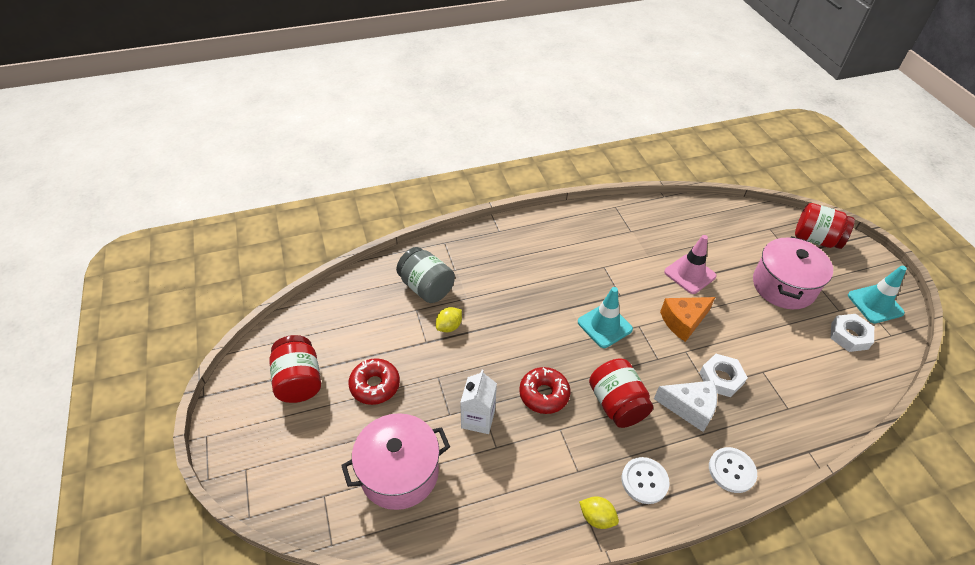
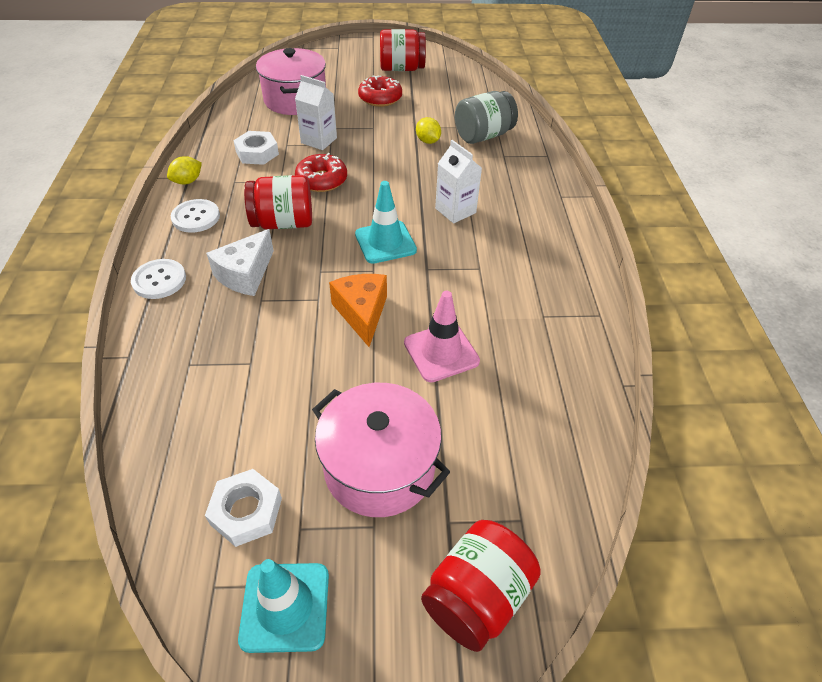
camera: 105 degrees right, 0 degrees up
(545, 289) = (455, 210): none -> white carton
(721, 378) = (264, 316): white nut -> white nut (257, 153)

